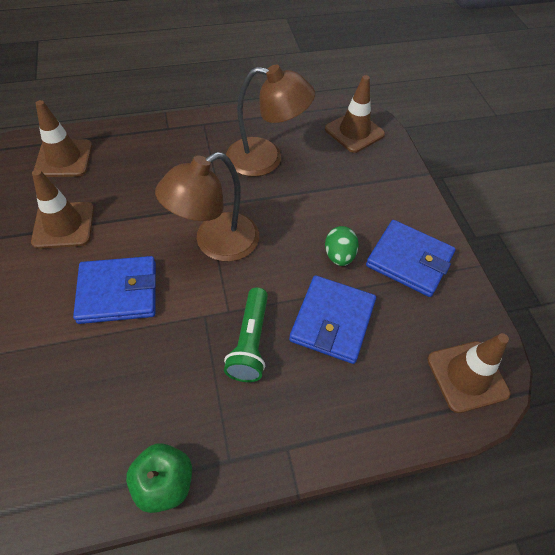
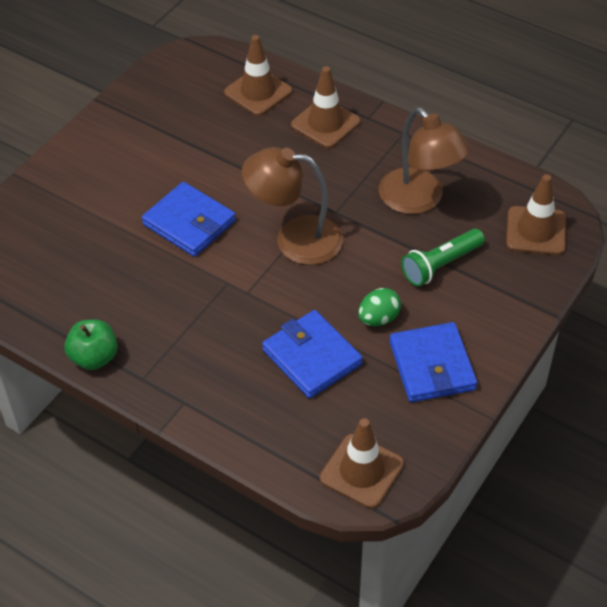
camera: 50 degrees right, 5 degrees down
(63, 225) = (204, 147): brown traffic cone -> brown traffic cone (325, 123)
(250, 342) = (237, 323): green flashlight -> green flashlight (440, 265)
(332, 321) = (311, 357): blue wallet -> blue wallet turned 75 degrees clockwise

